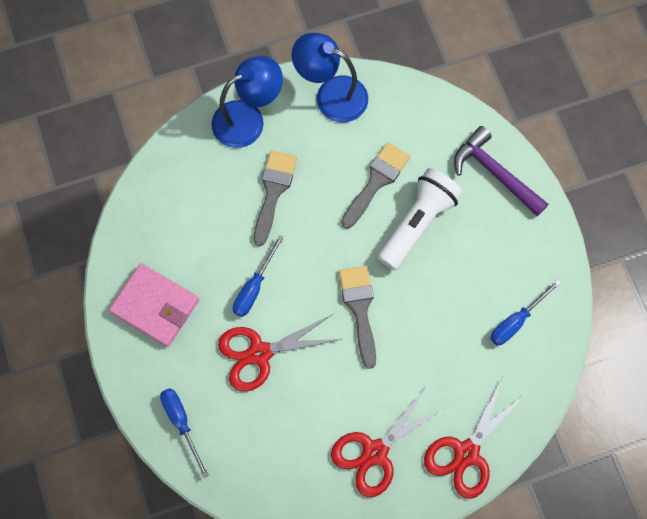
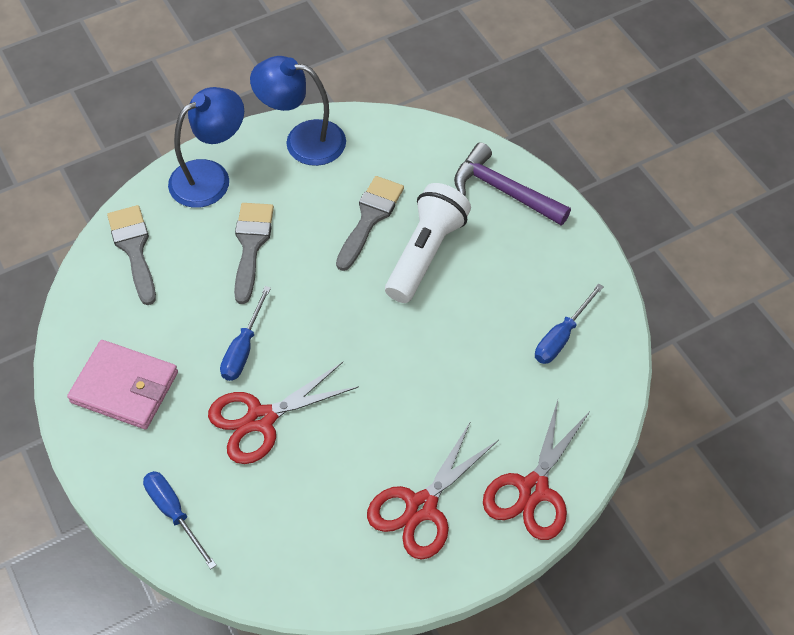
camera: 10 degrees left, 15 degrees down
(360, 309) = (374, 352): grey brush -> grey brush (134, 249)

